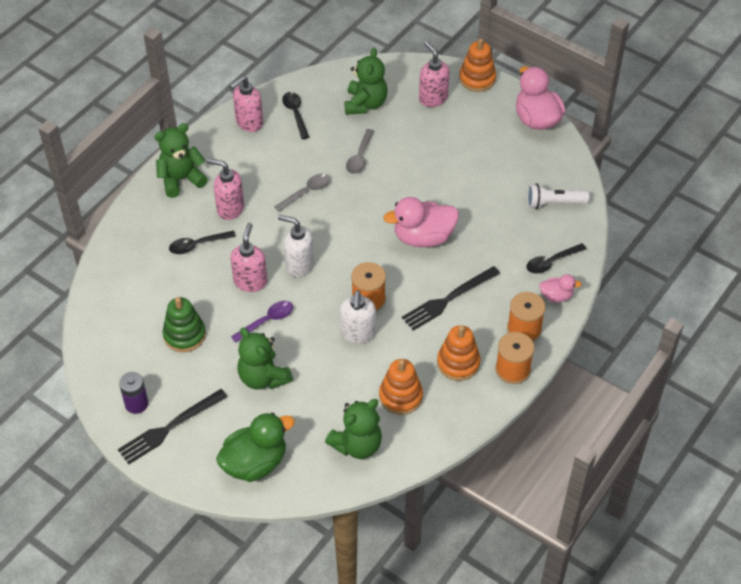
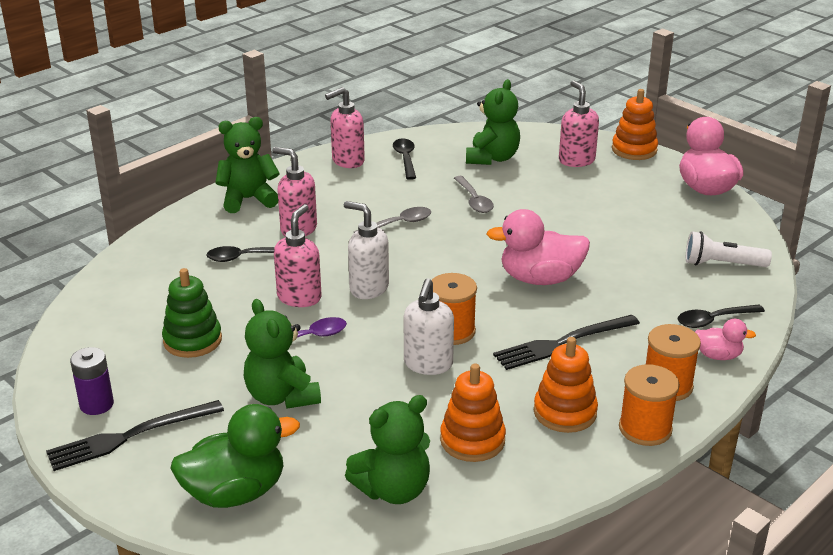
camera: 10 degrees right, 20 degrees down
(360, 157) = (474, 200): grey spoon -> grey spoon turned 45 degrees counterclockwise

